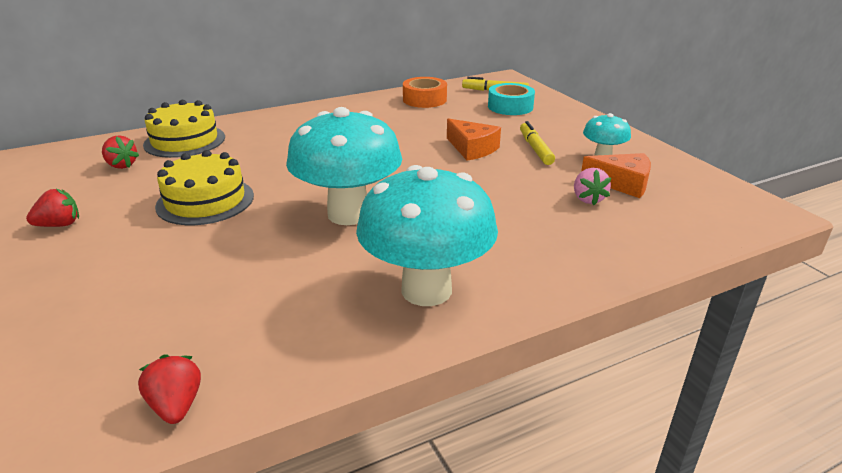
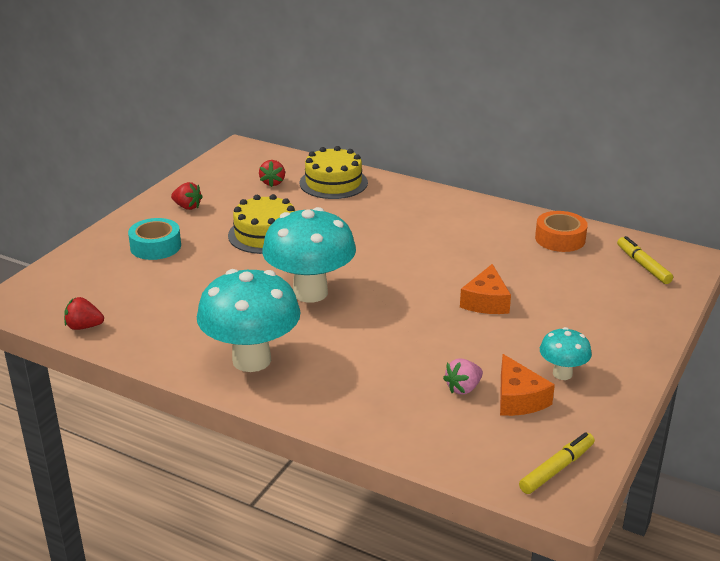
camera: 55 degrees right, 0 degrees up
(176, 406) = (84, 327): red strawberry -> red strawberry turned 120 degrees counterclockwise
(510, 107) = (614, 287): turquoise tape -> turquoise tape (155, 246)
(535, 149) = (531, 332): yellow marker -> yellow marker (557, 469)

